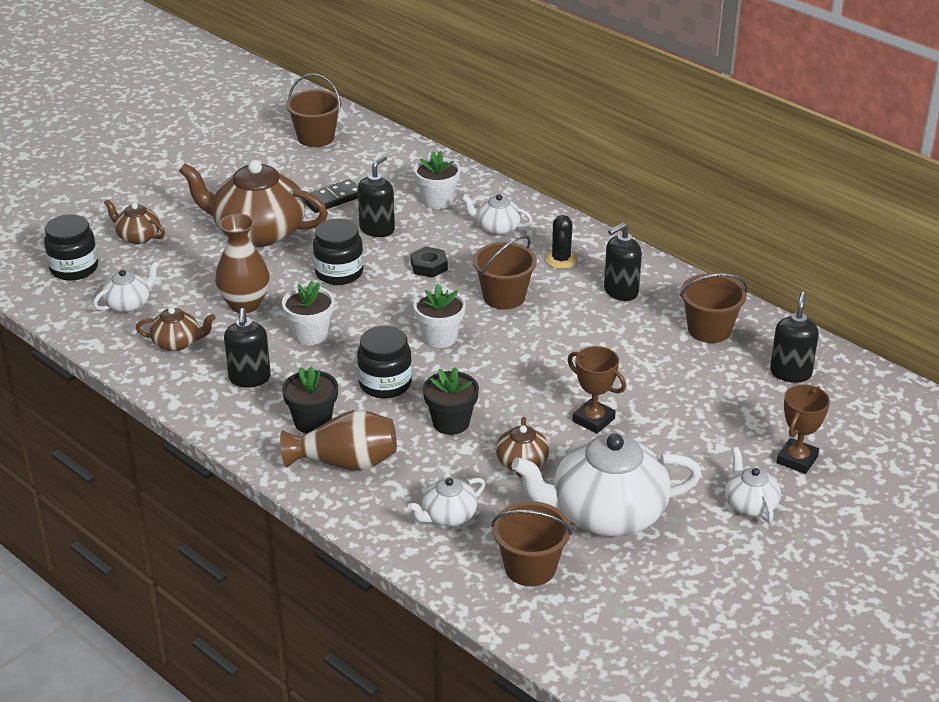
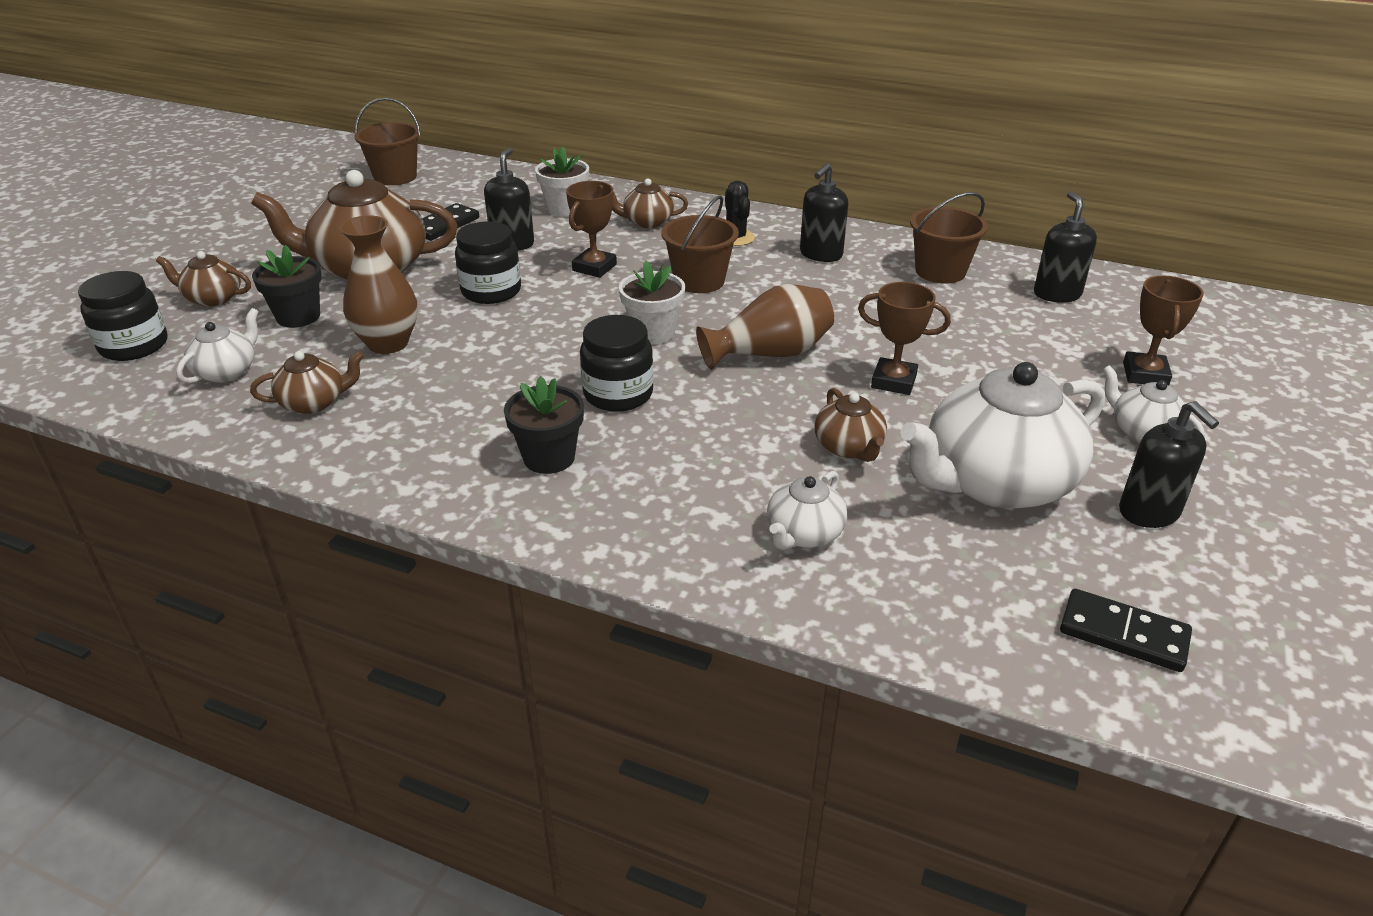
camera: 20 degrees left, 0 degrees up
(249, 378) = (435, 424): black soap dispenser -> black soap dispenser (1149, 512)
(310, 334) = (491, 360): white flower pot -> none
(345, 462) = (623, 498): brown vase -> brown vase (769, 354)
(429, 266) = (594, 267): black nut -> brown trophy
(451, 422) = (729, 420): black flower pot -> black flower pot (298, 317)
(497, 228) = (647, 222): white teapot -> brown teapot
(530, 567) = (958, 574): brown bucket -> none
(606, 630) = (1123, 634): none -> black domino

